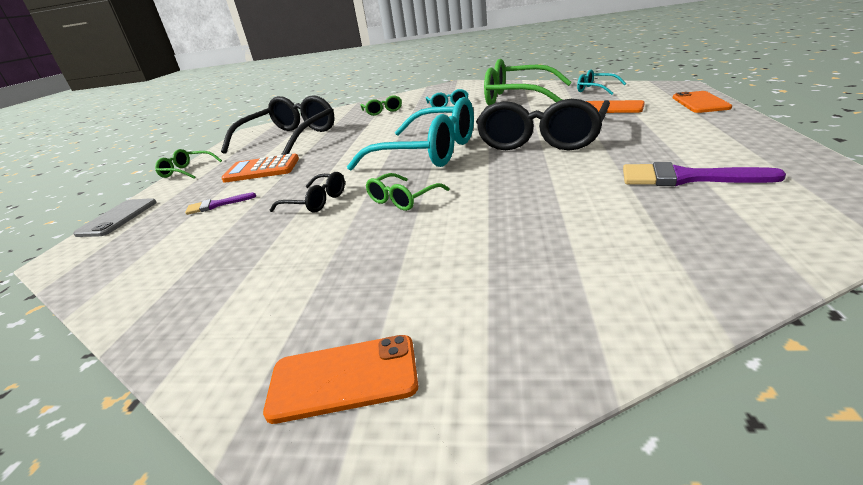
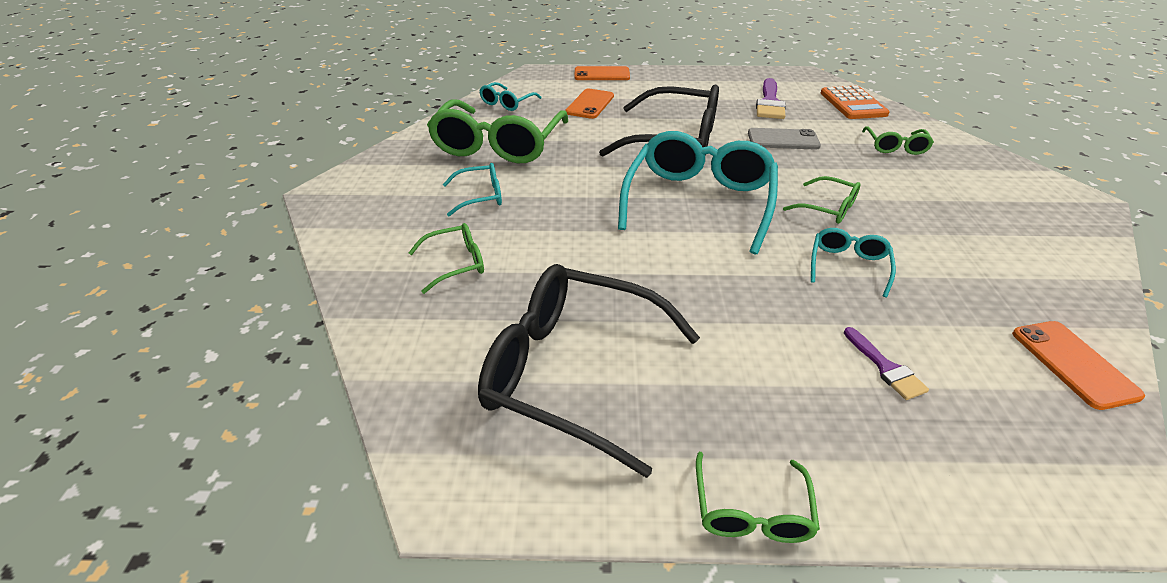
camera: 100 degrees left, 10 degrees up
(118, 218) = (980, 510): grey phone -> grey phone (783, 139)
(262, 170) = (747, 359): orange calculator -> orange calculator (853, 104)
(316, 202) = (848, 266): black glasses -> turquoise glasses
(343, 378) = (1048, 208): orange phone -> orange phone (1073, 364)
(561, 260) = (895, 147): none -> green glasses

